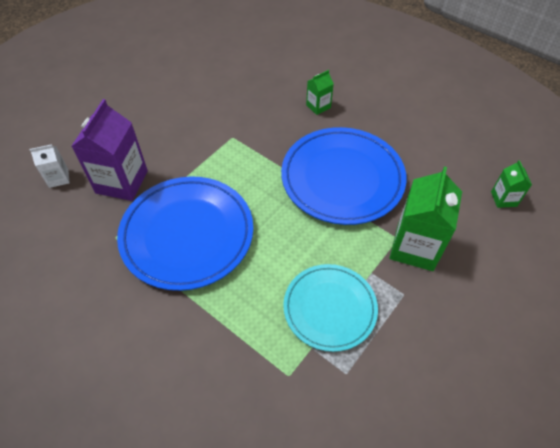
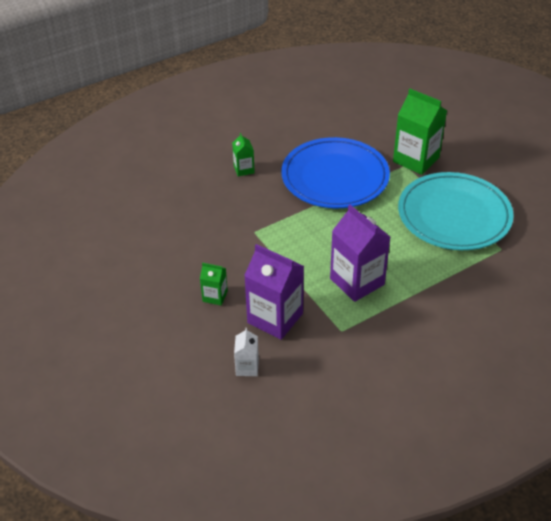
camera: 70 degrees left, 10 degrees down
(187, 234) = (357, 281): blue plate -> purple carton
(329, 308) = (454, 215): turquoise plate -> turquoise plate, size x1.56
(503, 199) = (389, 105): green carton -> green carton (215, 296)

